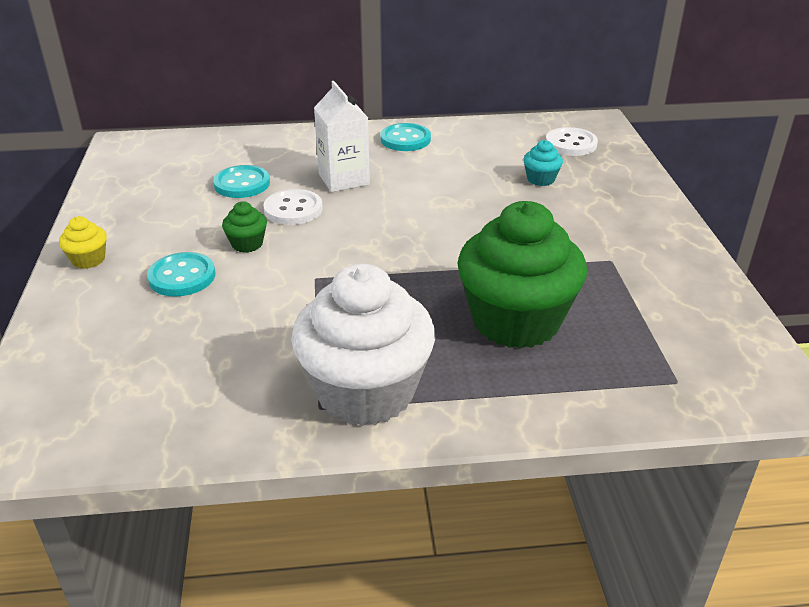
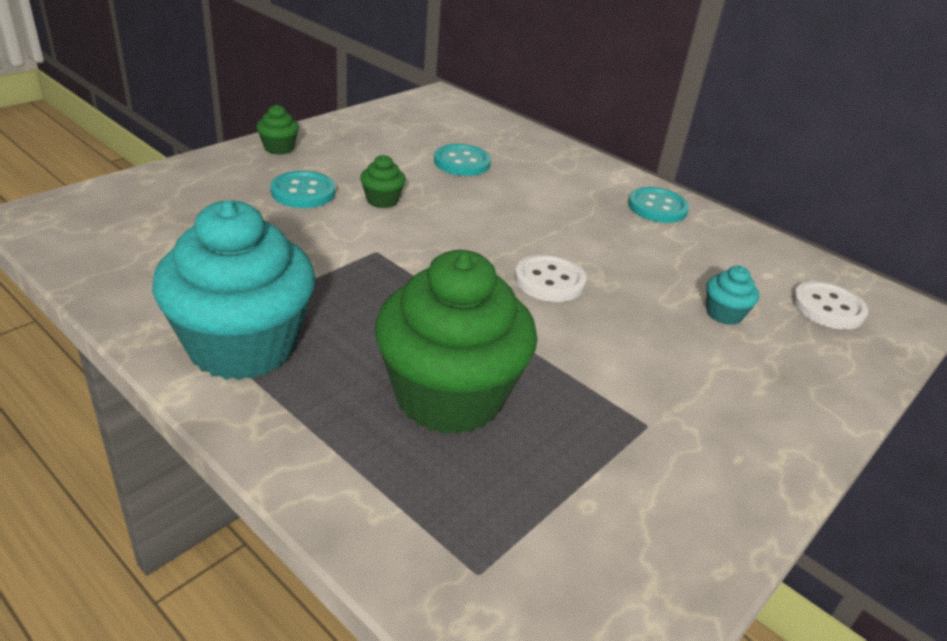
camera: 45 degrees right, 0 degrees up
(88, 260) = (279, 148): yellow cupcake -> green cupcake
(293, 209) = (460, 199): white button -> white button (549, 281)
(344, 179) = (541, 204): white carton -> none
(365, 392) = (243, 346): white cupcake -> turquoise cupcake

